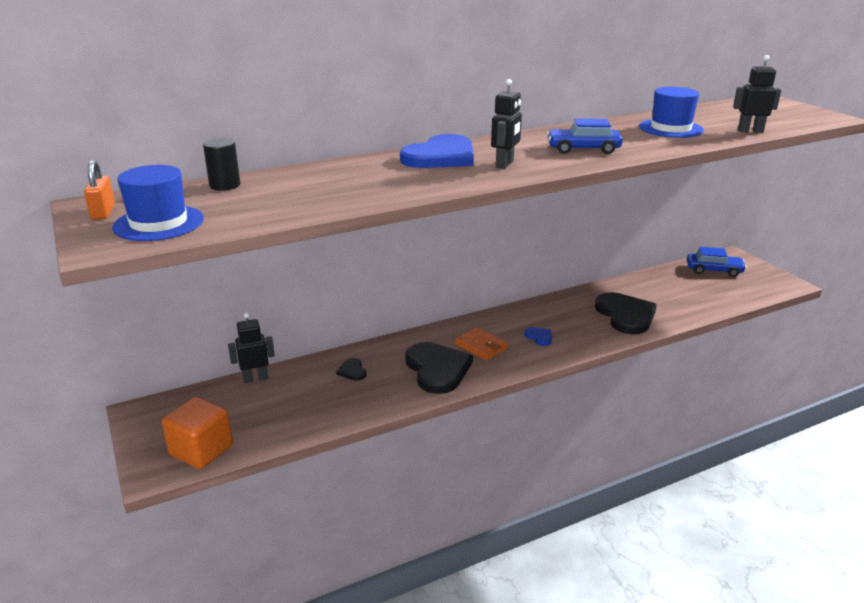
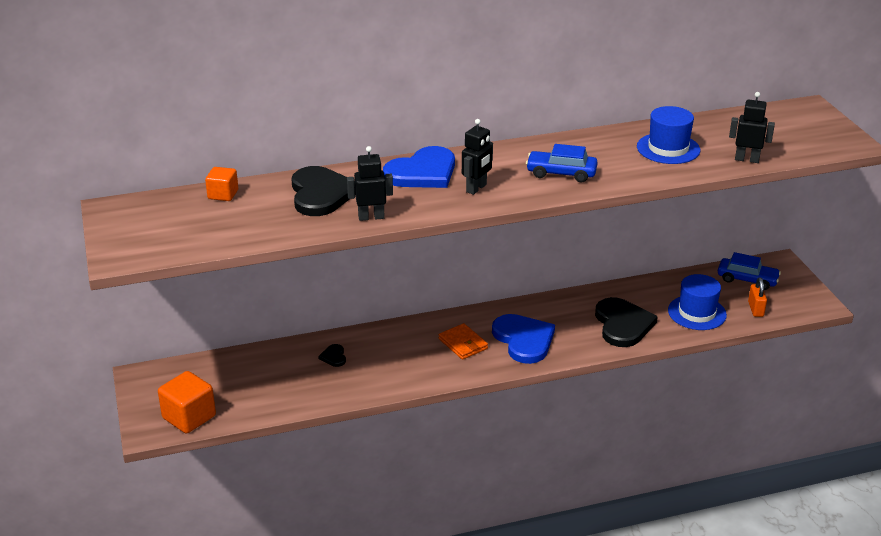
camera: 10 degrees right, 5 degrees up
(103, 212) = (122, 219): orange padlock -> orange padlock (755, 309)
(159, 223) = (164, 236): blue hat -> blue hat (697, 313)
(225, 185) = (223, 194): black cylinder -> orange cube
(255, 378) = (245, 354): black robot -> black robot (371, 217)
(437, 369) = (413, 363): black heart -> black heart (321, 194)
(539, 337) = (524, 340): blue heart -> blue heart, size x2.31

